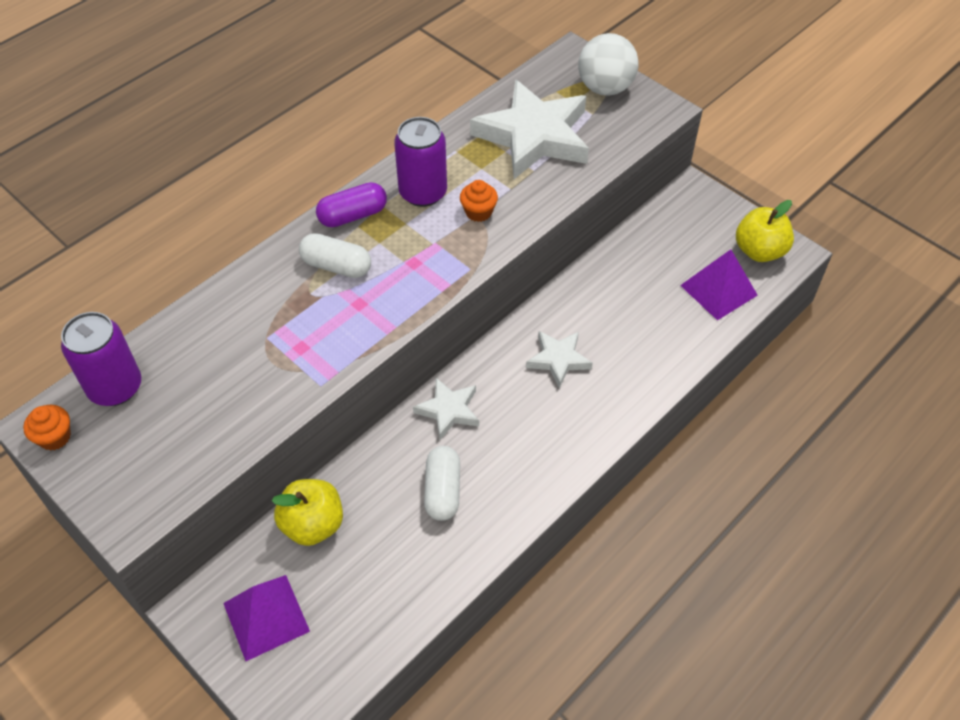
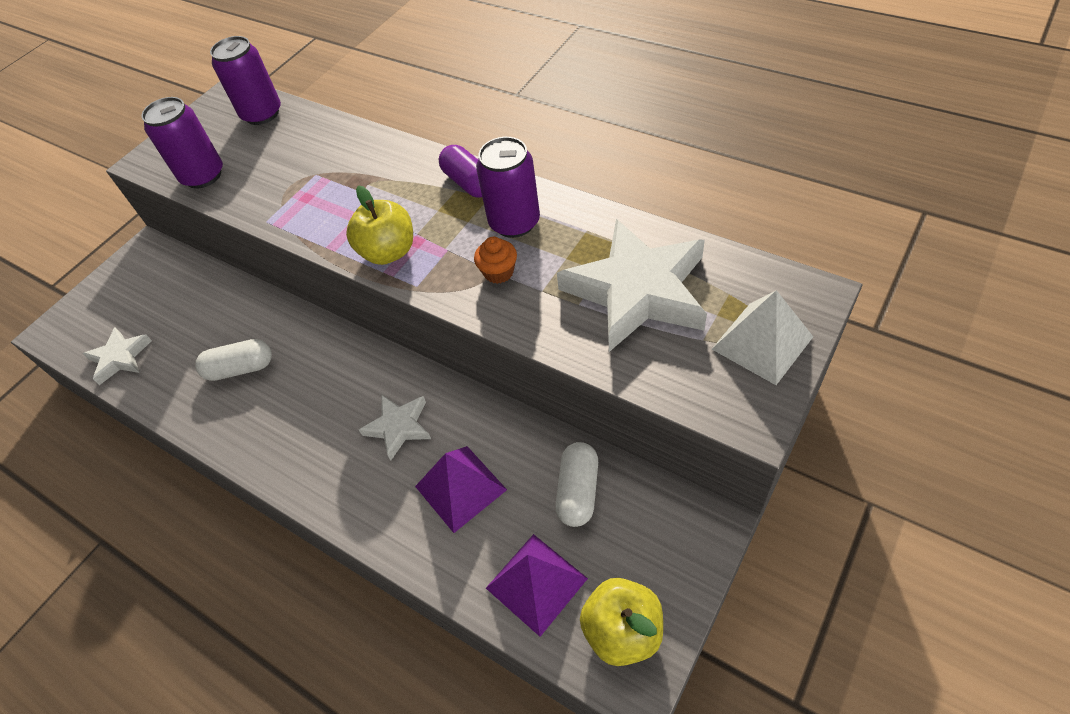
camera: 85 degrees right, 0 degrees up
(55, 437) = (218, 103): orange cupcake -> none
(202, 450) = (203, 176): none -> purple can
(266, 617) = (133, 289): purple pyramid -> purple pyramid (460, 488)
(313, 524) = (210, 291): yellow apple -> yellow apple (388, 252)
(336, 266) = (402, 191): white capsule -> white capsule (578, 491)
(448, 410) = (327, 350): white star -> white star (120, 358)
(605, 88) = (762, 343): white ball -> white pyramid

